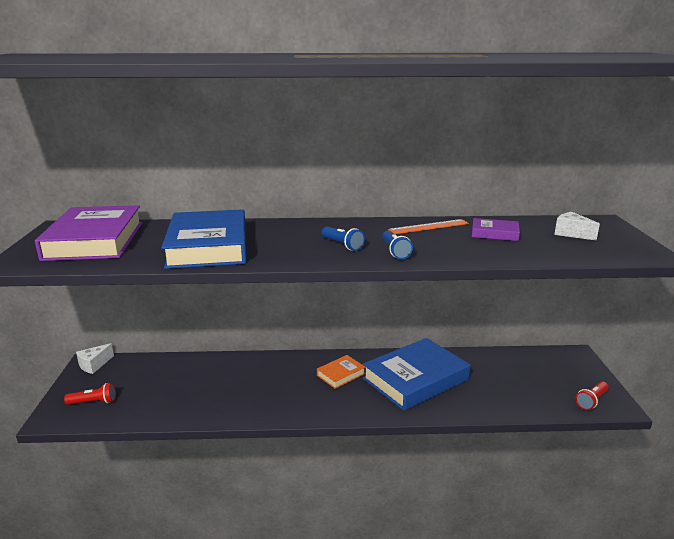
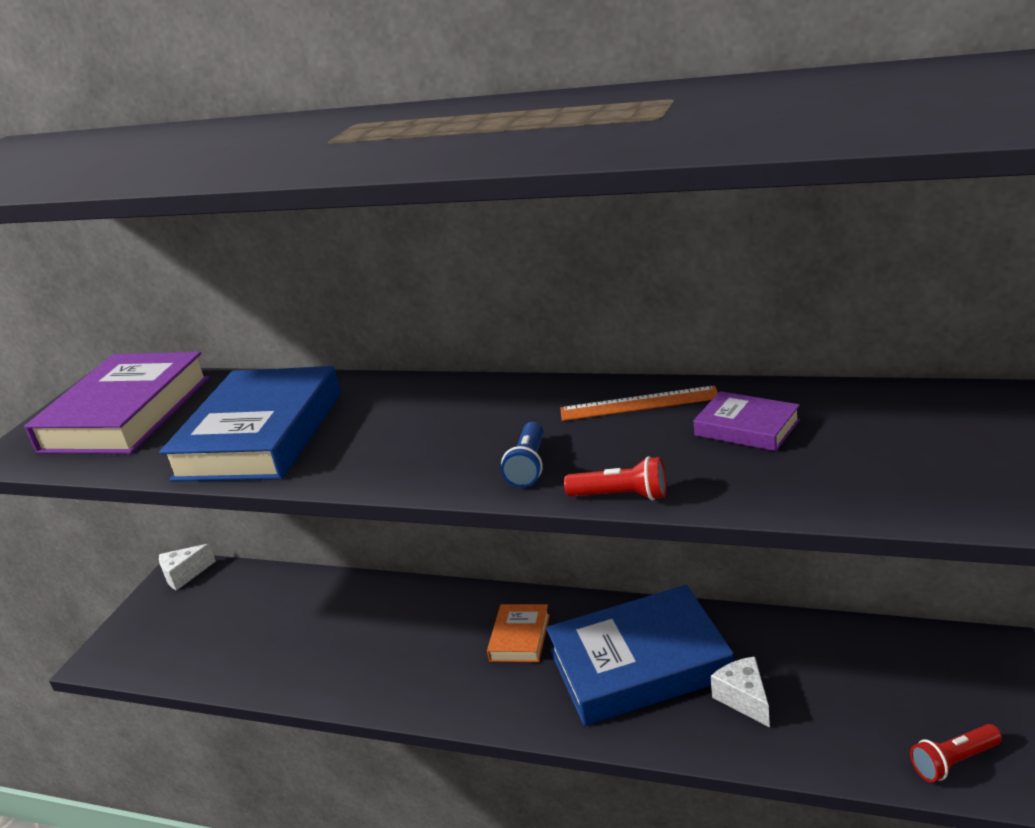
camera: 25 degrees right, 5 degrees up
(93, 402) = (157, 640): red flashlight -> red flashlight (621, 496)
(341, 374) = (520, 638): orange book -> orange book turned 60 degrees counterclockwise
(342, 245) = (457, 444): blue flashlight -> none
(571, 233) = (905, 436): white cheese -> white cheese (744, 699)

